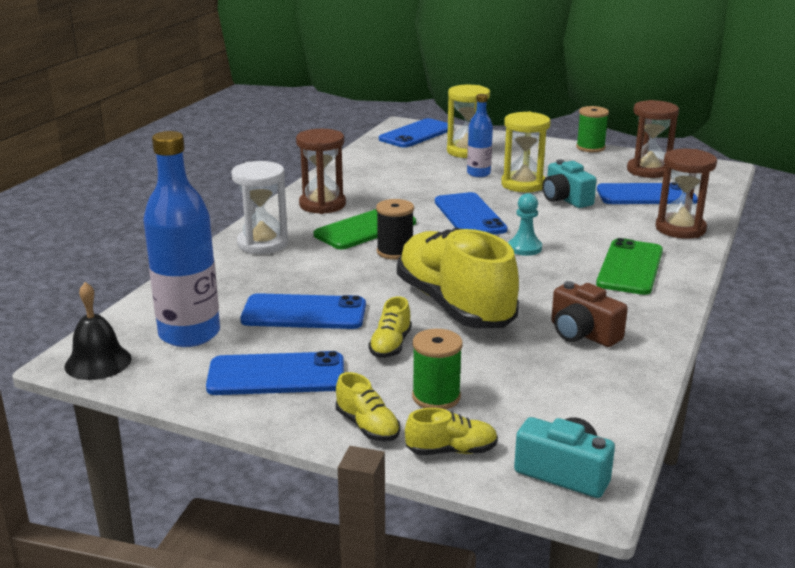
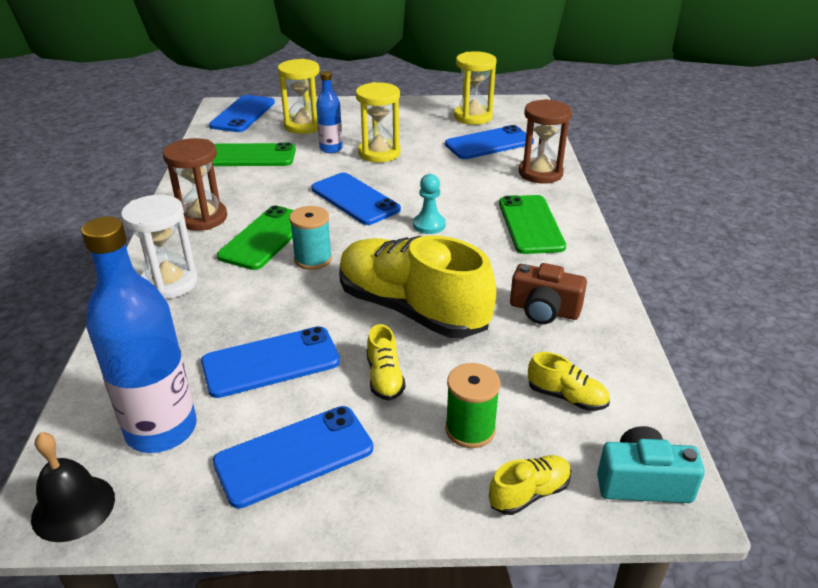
camera: 25 degrees left, 10 degrees up
(367, 426) = (431, 492): yellow shoe -> yellow shoe (566, 397)
(395, 252) = (313, 259): black spool -> turquoise spool
(398, 167) = (250, 156): none -> green phone
(565, 199) = (426, 162): turquoise camera -> none
(590, 147) = (409, 101): green spool -> none
(648, 170) = (473, 117): brown hourglass -> yellow hourglass

